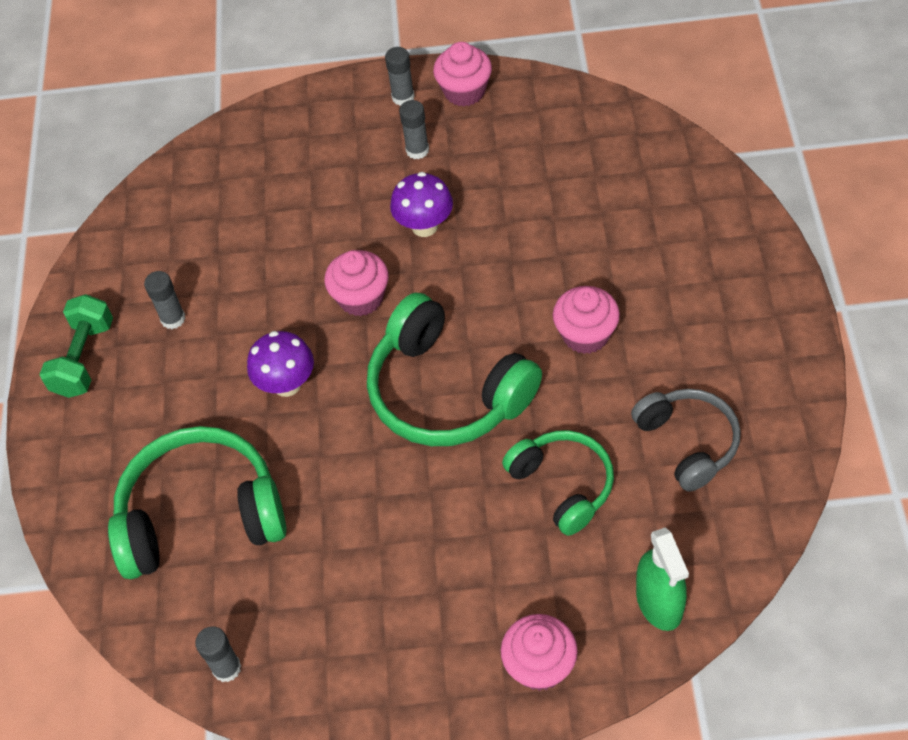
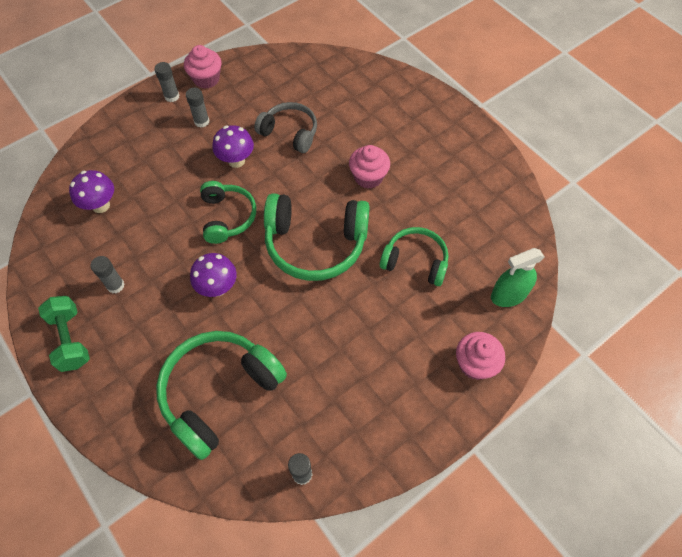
camera: 40 degrees left, 5 degrees up
(221, 207) = (101, 205): none -> purple mushroom
(361, 298) = (227, 217): pink cupcake -> green headphones
(659, 602) = (508, 295): green spray bottle -> green spray bottle turned 120 degrees clockwise
(688, 443) = (461, 206): grey headphones -> grey headphones (290, 133)

